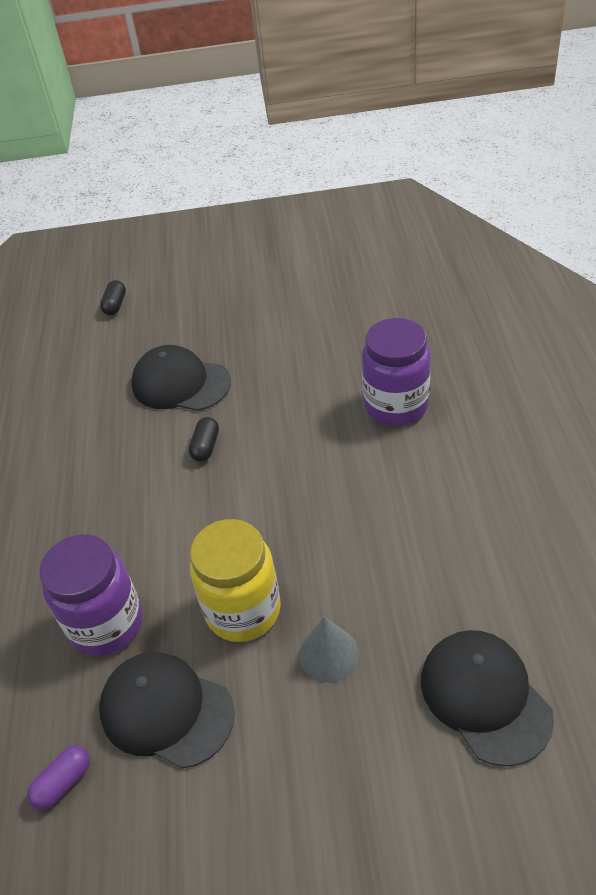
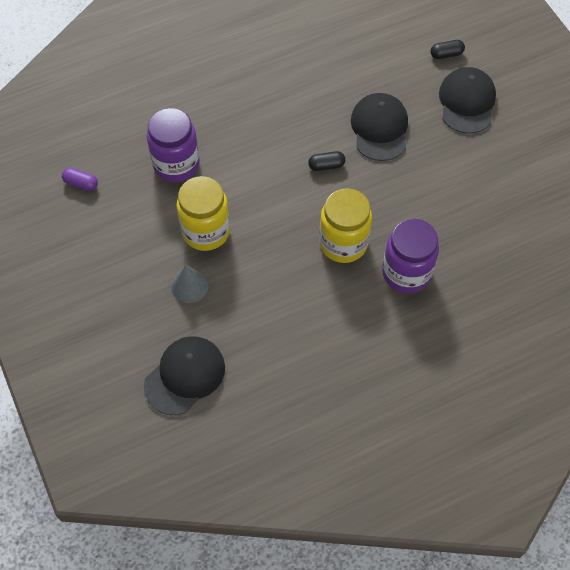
camera: 65 degrees right, 15 degrees up
(166, 710) = (132, 215): black cap -> black cap (467, 102)
(330, 456) = (343, 243): none -> yellow jar

